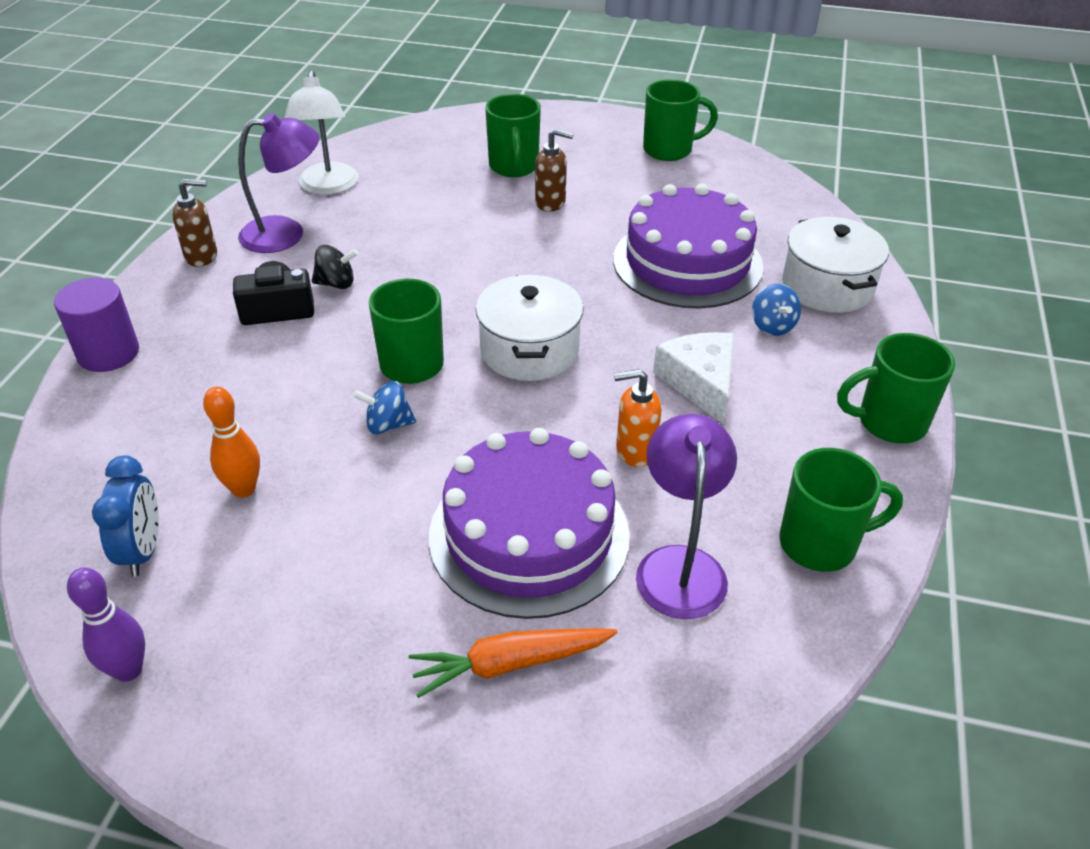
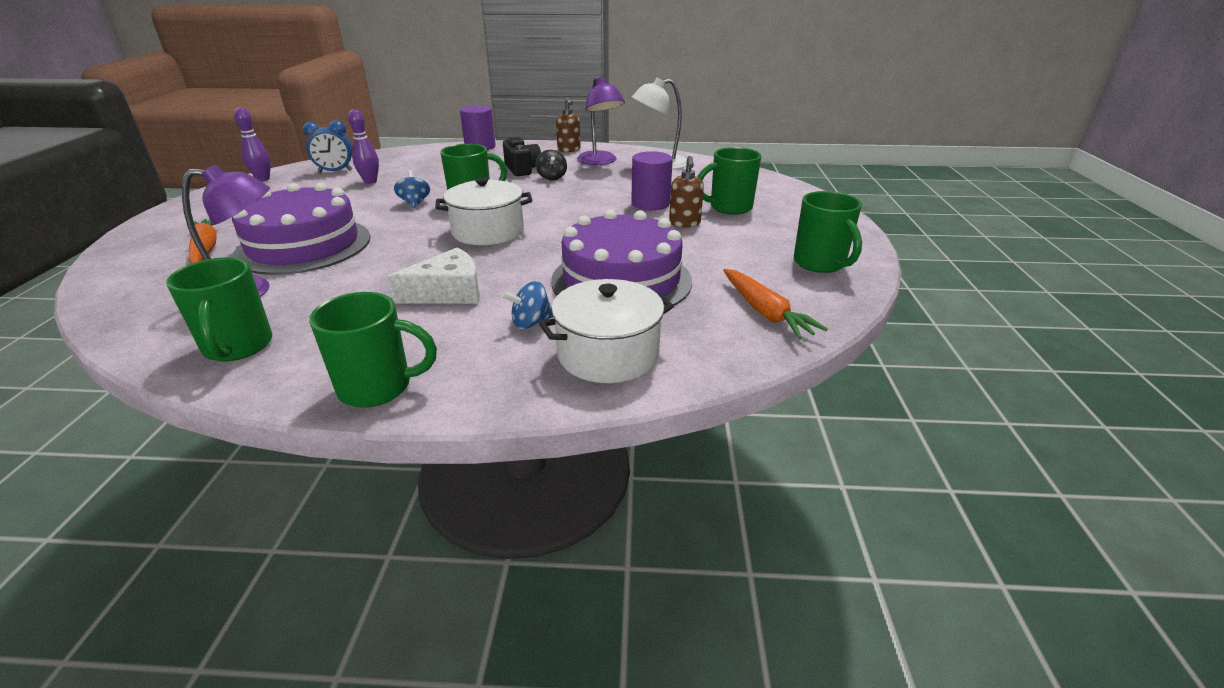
camera: 80 degrees right, 10 degrees down
(244, 489) = (370, 181): orange bowling pin -> purple bowling pin
(479, 216) = (650, 203): none -> purple cylinder
(635, 451) = (371, 271): orange soap dispenser -> none
(758, 197) = (765, 312): none -> orange carrot
(889, 423) = (378, 387): green mug -> green mug turned 105 degrees clockwise

